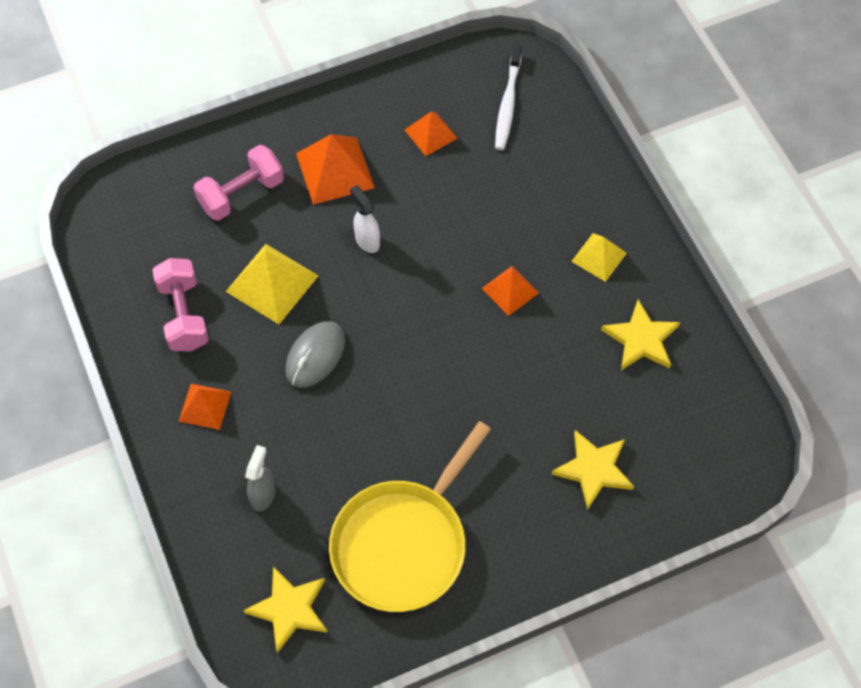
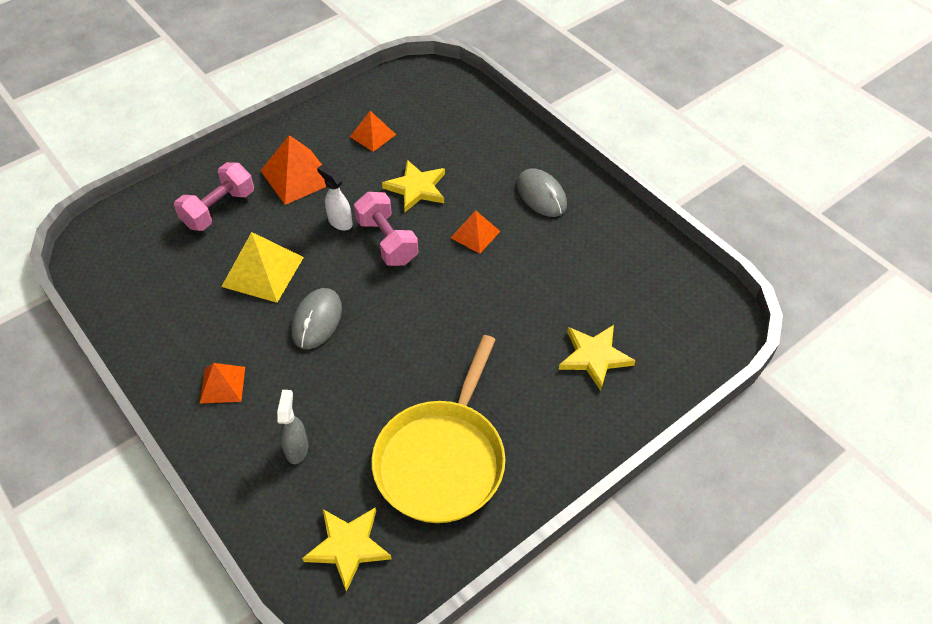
camera: 15 degrees left, 10 degrees down
(184, 315) = (186, 313): pink dumbbell -> pink dumbbell (387, 241)
(507, 104) = (430, 104): white toothbrush -> none
(599, 257) = (541, 195): yellow pyramid -> grey mouse
(641, 339) = (598, 248): yellow star -> yellow star (416, 188)

